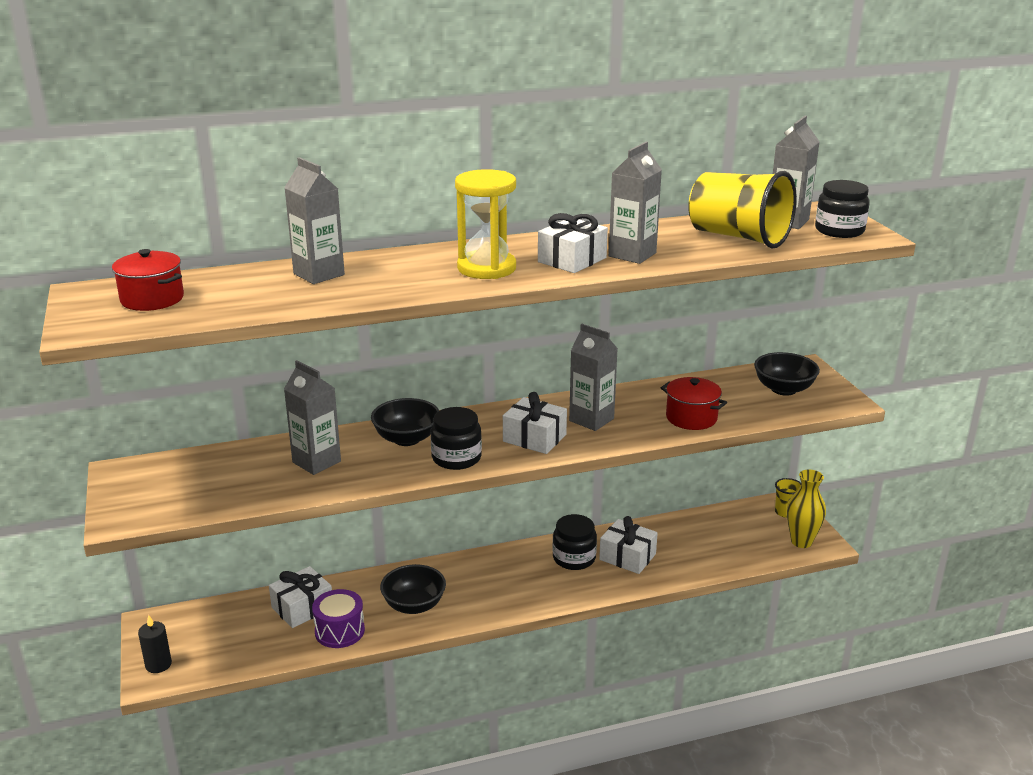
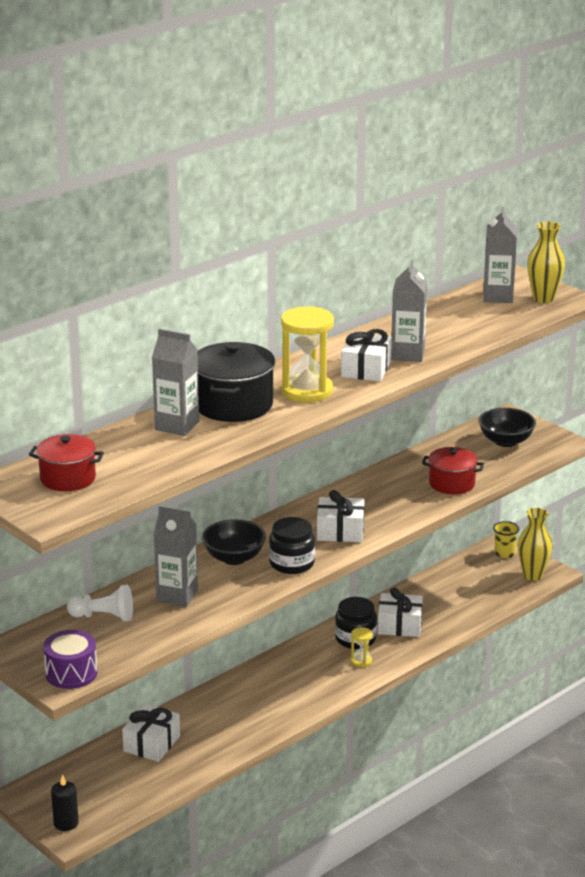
camera: 25 degrees left, 0 degrees up
(230, 464) = (104, 617): none -> white pawn
(339, 631) = (202, 752): purple drum -> purple drum (71, 673)
(397, 267) = (233, 405): none -> black pot
(414, 605) = (249, 714): black bowl -> none
(562, 582) = (361, 661): none -> yellow hourglass
(591, 420) = (373, 504): grey carton -> none
(738, 237) = (473, 320): yellow cup -> none
(839, 230) = (543, 298): black jar -> yellow vase

